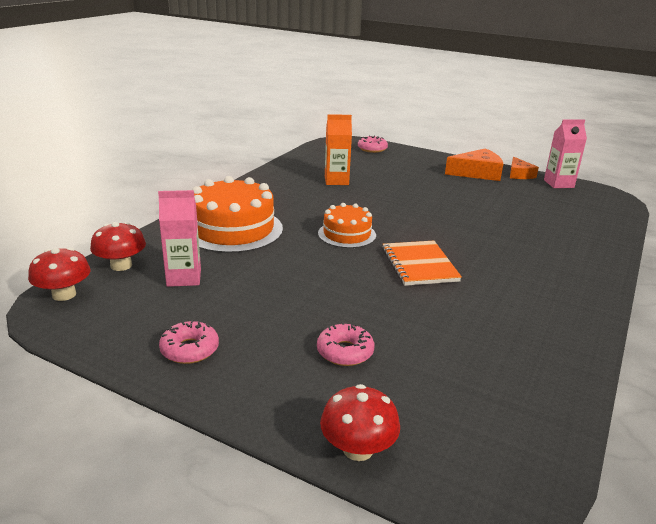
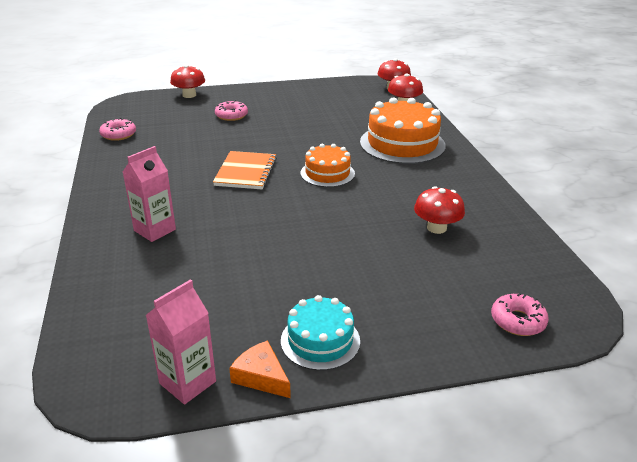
camera: 140 degrees right, 5 degrees up
(184, 278) = (362, 112): pink carton -> pink carton (155, 230)
(189, 349) = (298, 94): pink donut -> pink donut (118, 134)
(336, 181) = (436, 228): orange carton -> red mushroom
(419, 265) = (246, 172): orange notebook -> orange notebook turned 60 degrees clockwise
(477, 173) = (320, 340): orange cheese -> turquoise cake

